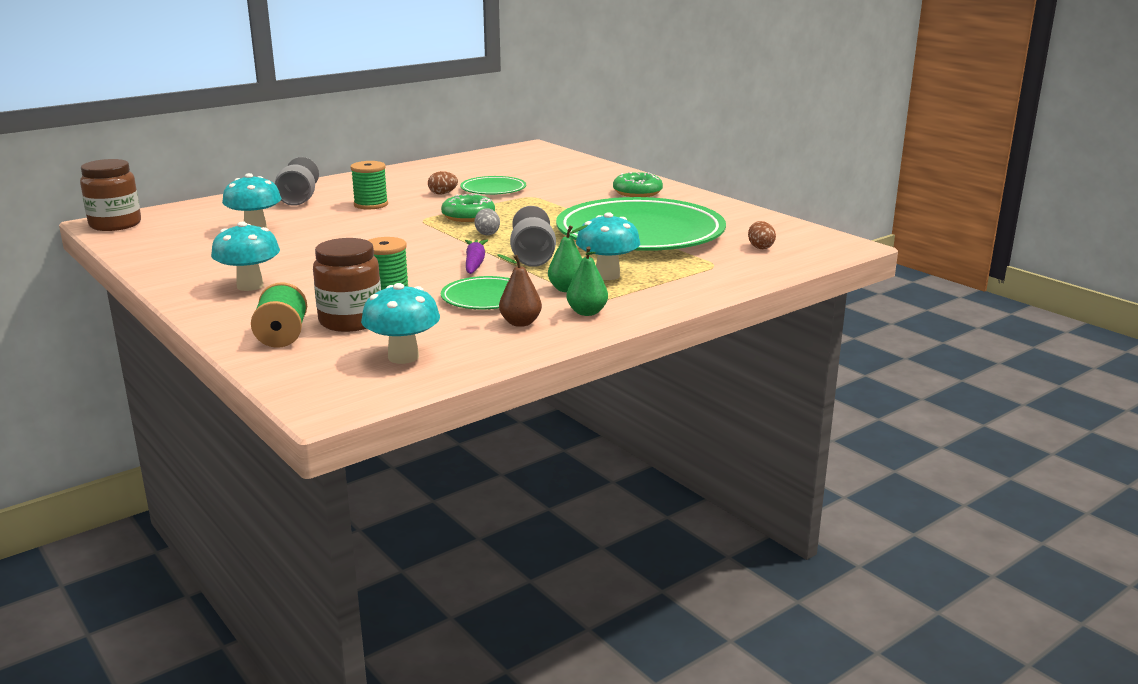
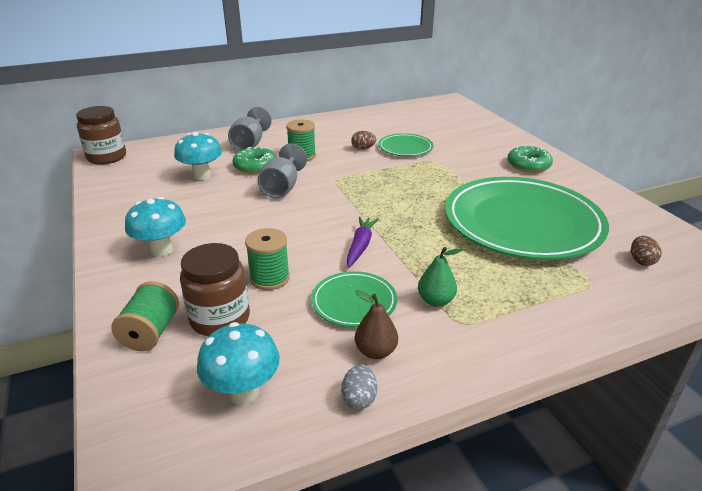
camera: 15 degrees right, 10 degrees up
(468, 216) = (375, 179): green donut -> green donut (255, 166)
(487, 233) = (384, 205): grey egg -> grey egg (359, 399)
(533, 258) = (414, 246): grey goblet -> grey goblet (282, 188)
(587, 312) = (447, 345): green pear -> none
(607, 275) = (479, 284): turquoise mushroom -> none

